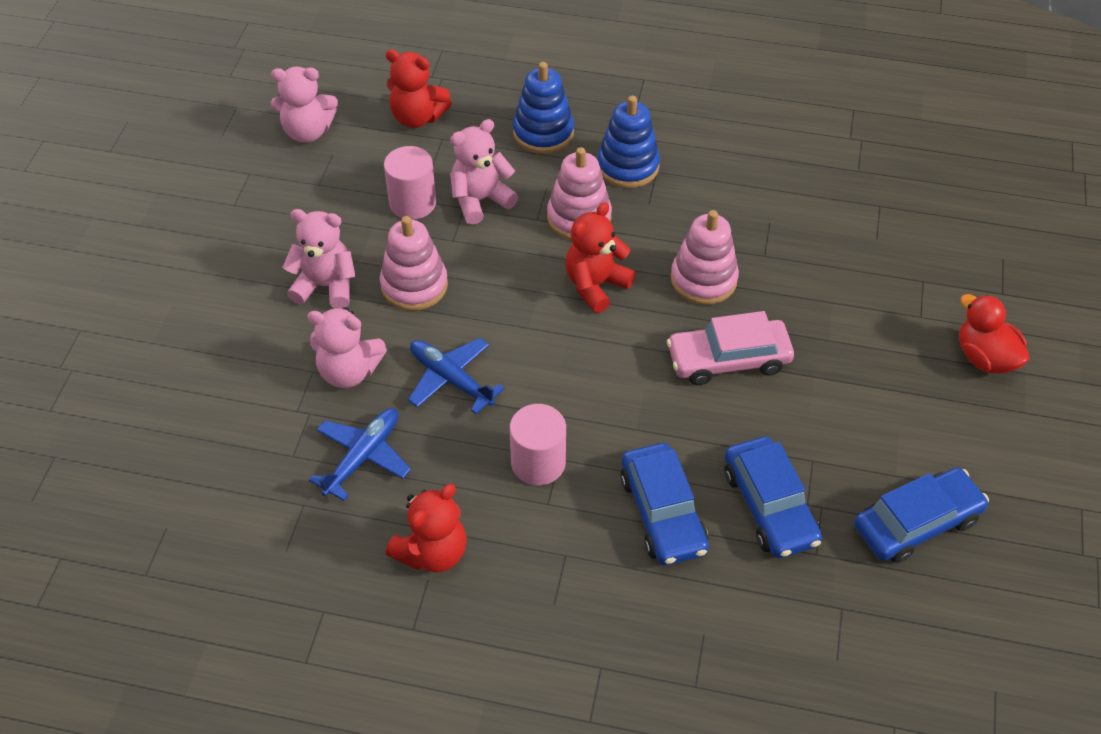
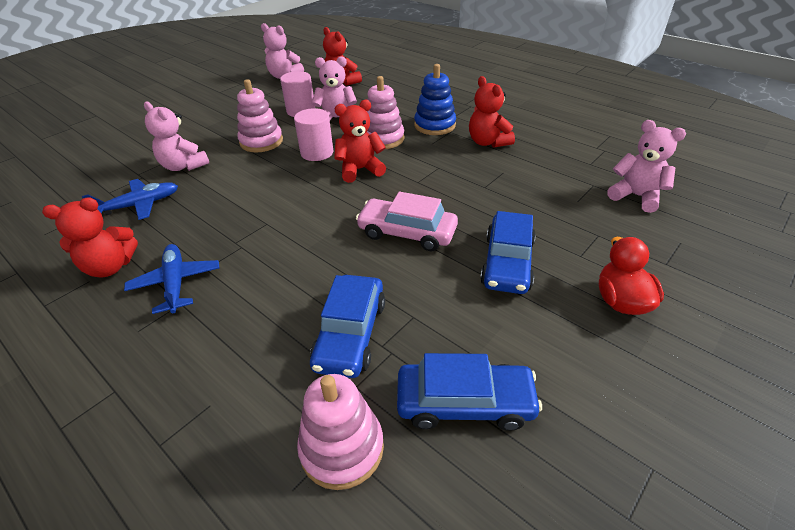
camera: 30 degrees right, 10 degrees down
(326, 286) = (219, 130): pink teddy bear -> pink teddy bear (636, 196)
(451, 379) = (229, 186): blue plane -> blue plane (176, 283)
(538, 463) = (226, 244): pink cylinder -> pink cylinder (317, 152)
(543, 133) = (400, 102): blue stacking toy -> none
(662, 513) = (270, 305): blue car -> blue car (507, 263)
(703, 279) = (431, 186): pink stacking toy -> pink stacking toy (342, 448)
(718, 175) = (488, 142): none -> red teddy bear

